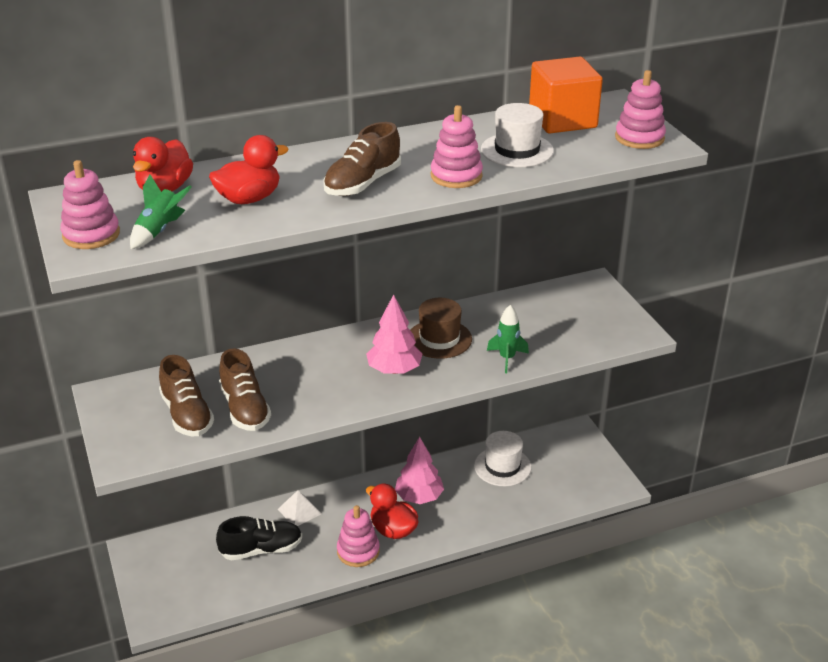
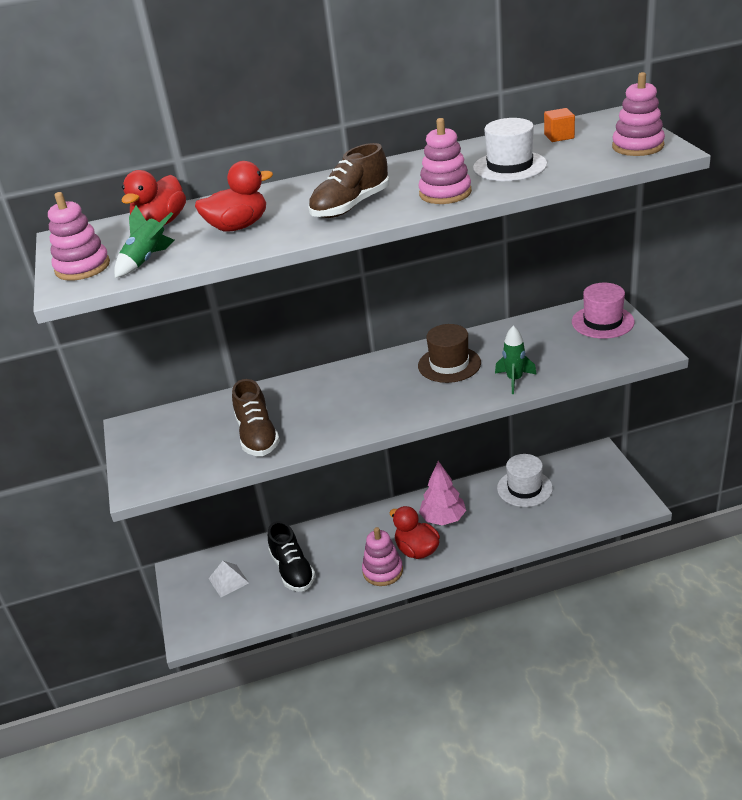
camera: 10 degrees right, 0 degrees up
(187, 415) = (203, 443): brown shoe -> none
(261, 549) = (293, 570): black shoe -> black shoe turned 75 degrees clockwise
(299, 511) = (330, 534): white pyramid -> white pyramid (228, 580)
(394, 370) = (403, 395): pink tree -> none
(562, 120) = (559, 136): orange cube -> orange cube, size x0.44
(592, 300) = (602, 322): none -> pink hat

